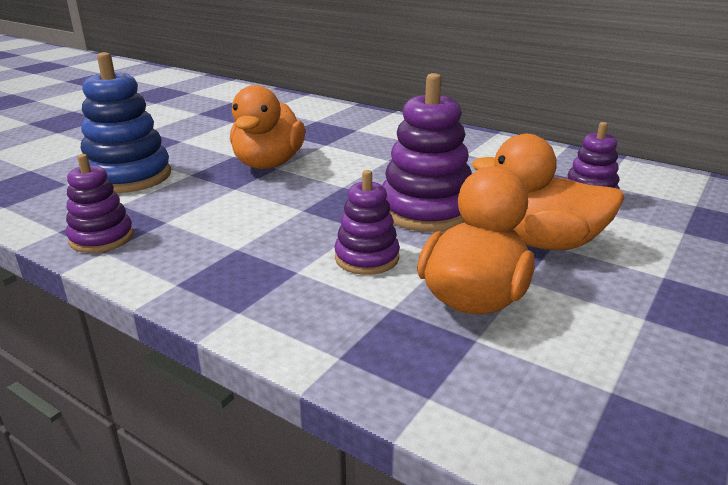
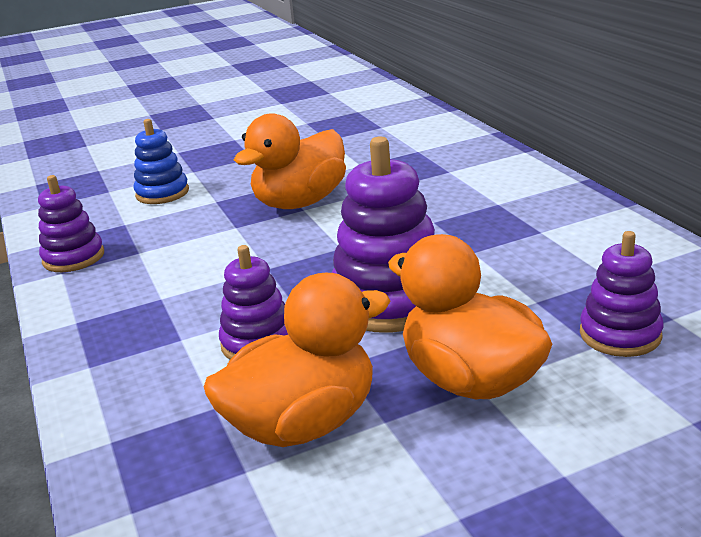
camera: 35 degrees right, 0 degrees up
(128, 176) = (162, 193): blue stacking toy -> blue stacking toy, size x0.60

